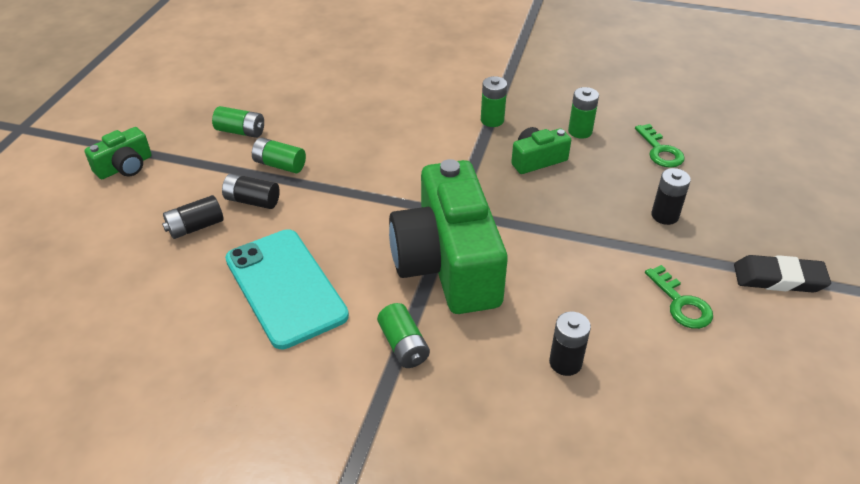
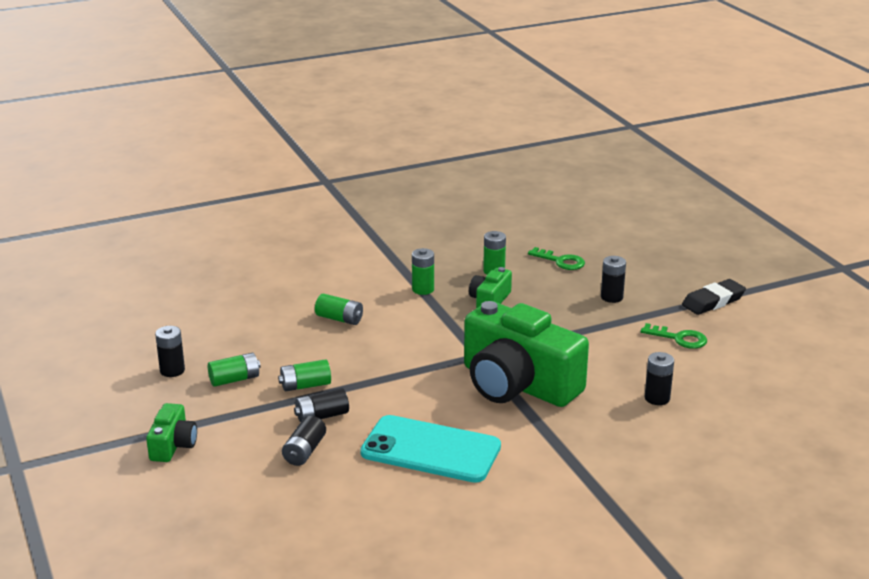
camera: 40 degrees left, 15 degrees down
(213, 101) = (172, 370): none -> black battery
(403, 345) = (554, 438): green battery -> green battery (339, 319)

